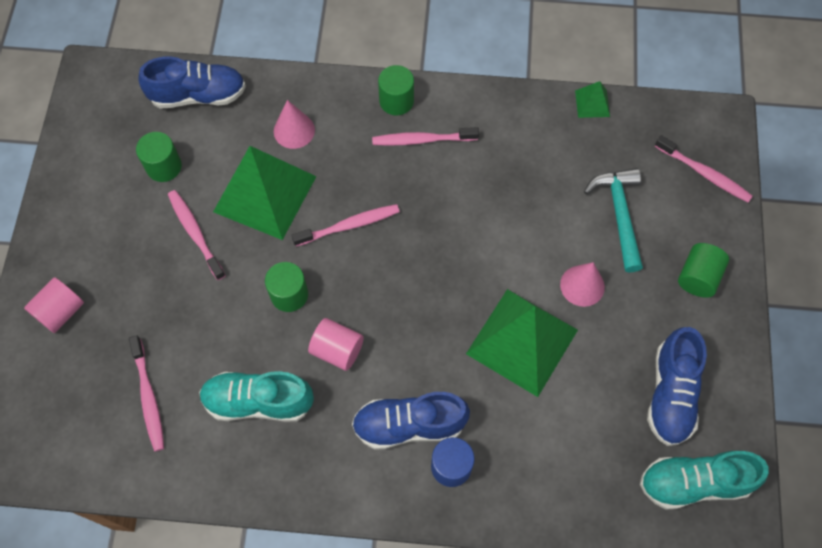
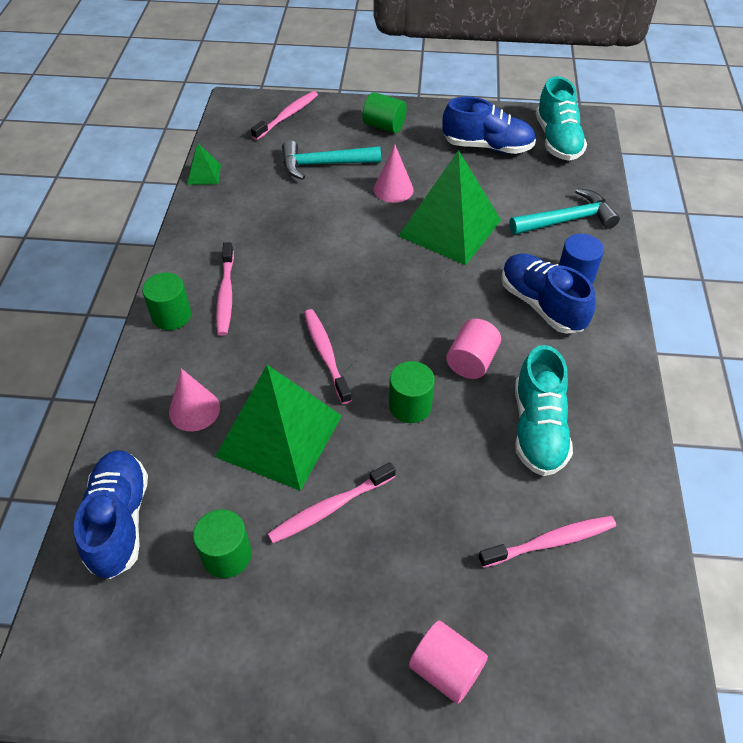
camera: 90 degrees left, 15 degrees down
(409, 425) = (541, 305): blue shoe -> blue shoe turned 150 degrees clockwise
(541, 471) = (567, 220): none -> turquoise hammer

